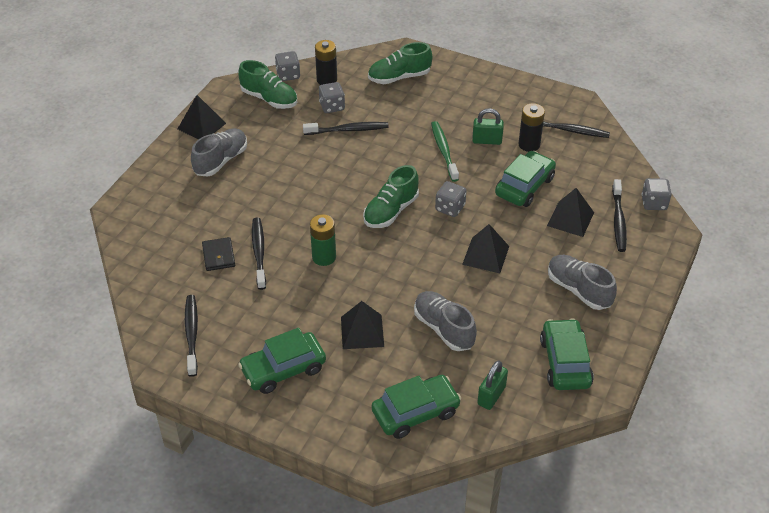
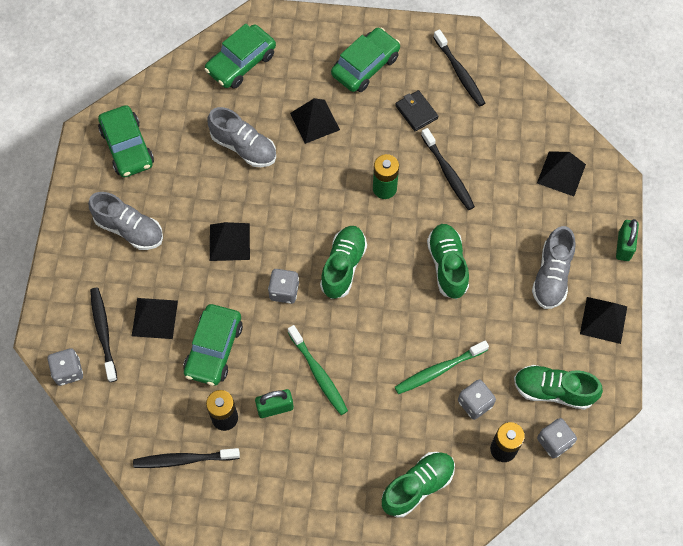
camera: 160 degrees right, 20 degrees up
(159, 225) = (561, 173): none -> black pyramid
(218, 256) = (483, 157): black wallet -> black wallet (416, 112)
(301, 189) = (447, 265): none -> green shoe
(348, 130) = (439, 370): black toothbrush -> green toothbrush
(491, 396) = (183, 96): green padlock -> green padlock (624, 246)

